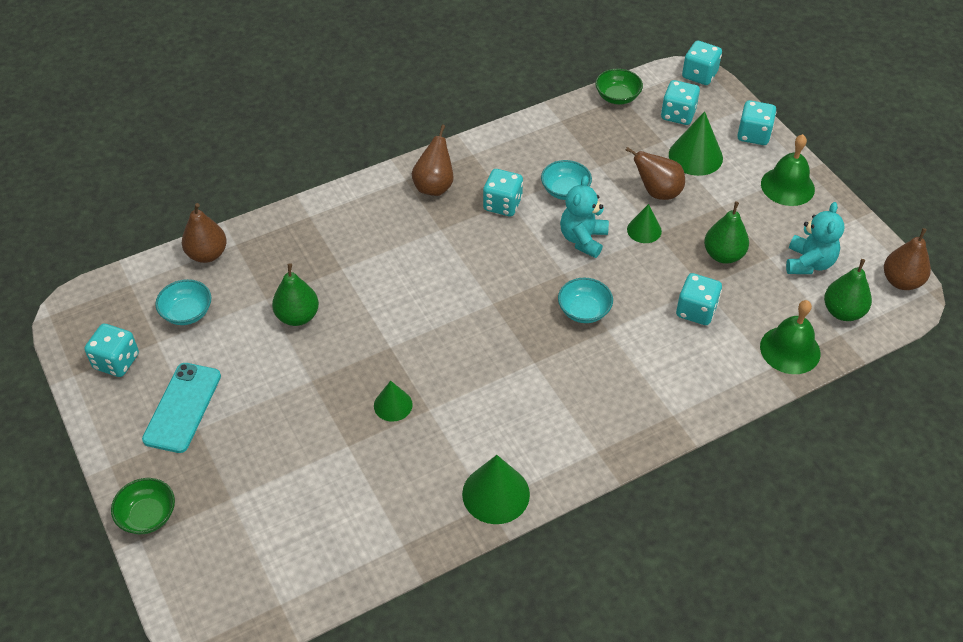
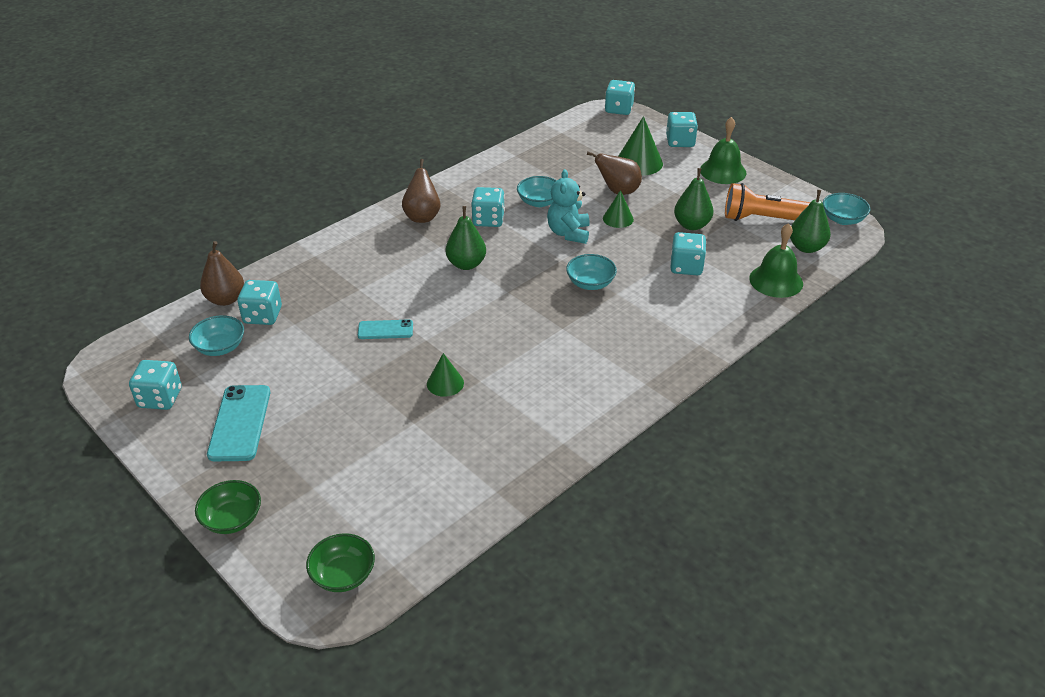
camera: 15 degrees left, 10 degrees down
(298, 316) = (330, 332): green pear -> green pear (466, 264)
(353, 326) = (385, 330): none -> turquoise phone
(496, 494) = (567, 433): green cone -> none
(617, 97) = (557, 133): green bowl -> green bowl (343, 575)
(678, 114) = (612, 137): turquoise dice -> turquoise dice (262, 316)
(809, 263) = (763, 219): turquoise teddy bear -> orange flashlight
(901, 281) = (842, 219): brown pear -> turquoise bowl

